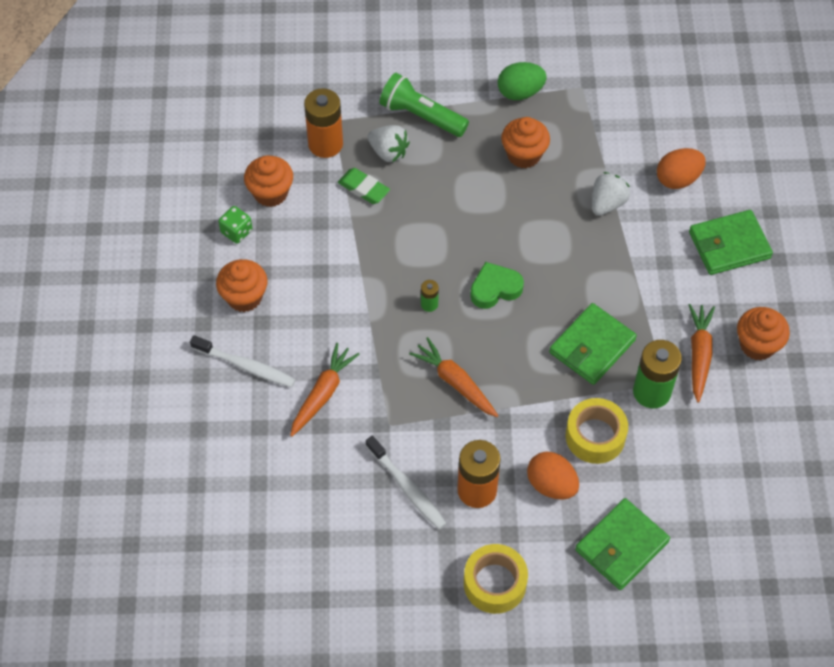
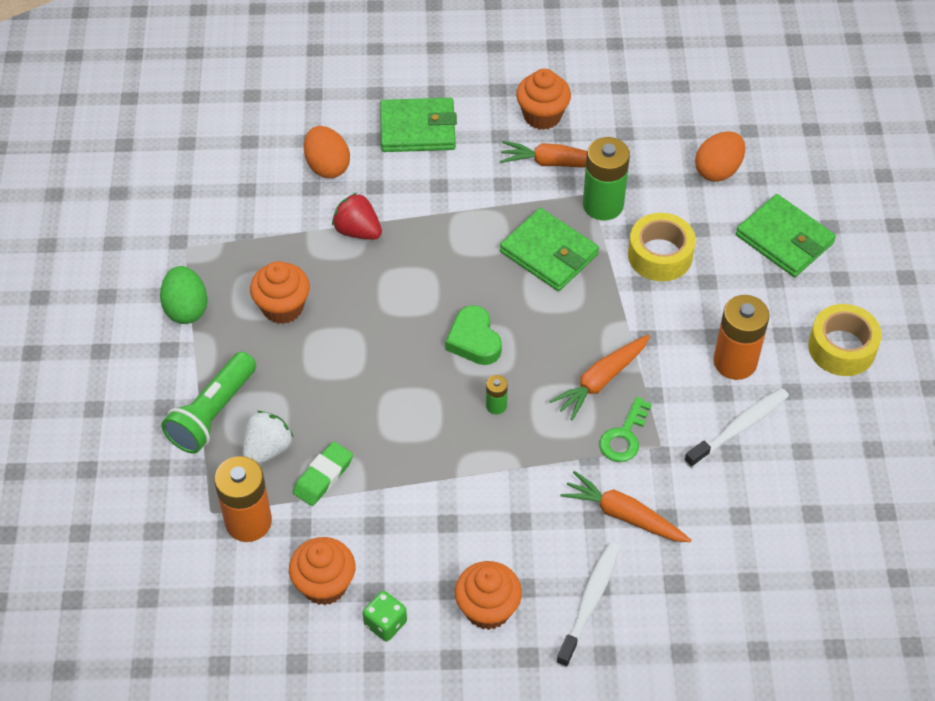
camera: 90 degrees left, 5 degrees down
(398, 397) = (624, 436): none -> green key
(551, 485) = (721, 295): orange egg -> orange egg (718, 170)
(607, 203) = (358, 231): white strawberry -> red strawberry
(729, 245) = (418, 129): green wallet -> green wallet turned 75 degrees counterclockwise

